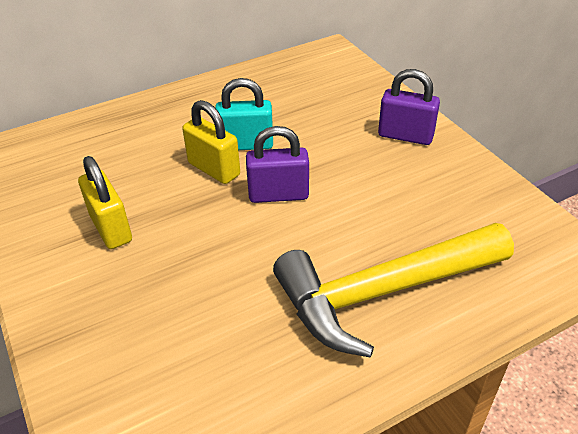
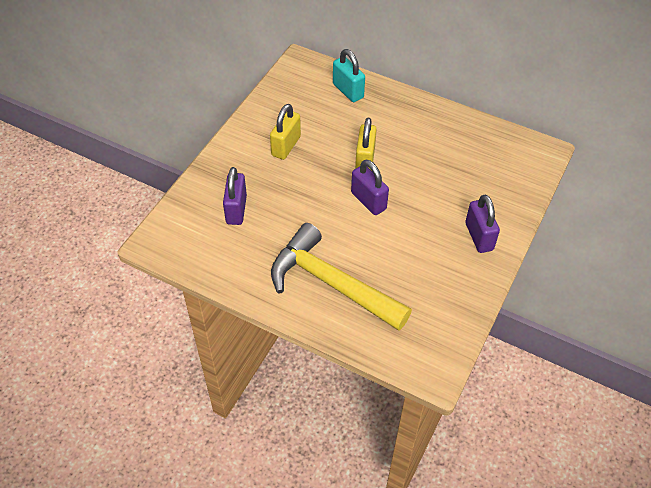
camera: 55 degrees right, 10 degrees up
(162, 339) = (236, 210): none -> purple padlock
(246, 144) = (399, 162): turquoise padlock -> turquoise padlock (348, 91)

